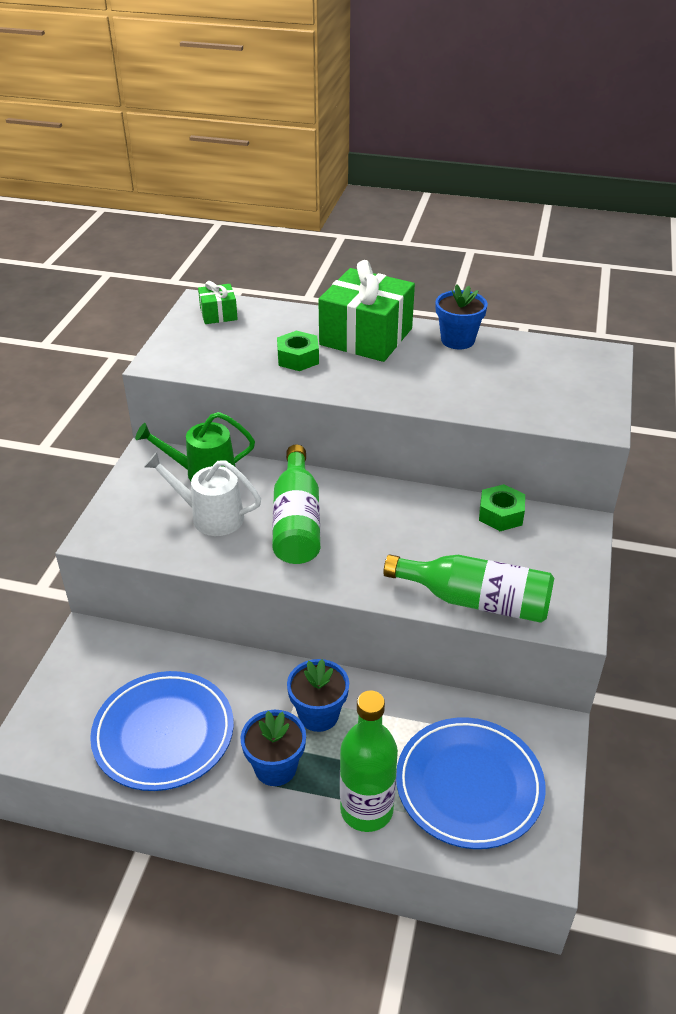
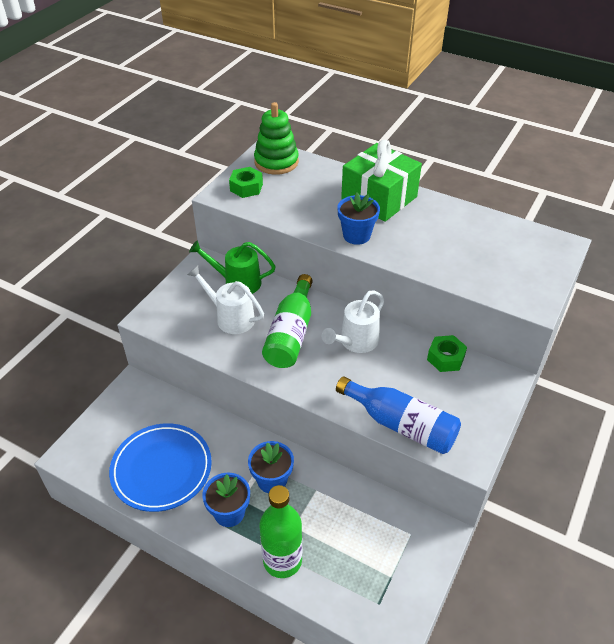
camera: 15 degrees right, 5 degrees up
(218, 314) = (276, 162): green gift -> green stacking toy
(298, 358) = (321, 208): green nut -> green nut (246, 187)
(383, 517) = (355, 342): none -> white watering can
(457, 340) = (449, 212): blue flower pot -> blue flower pot (356, 235)
(469, 785) = (362, 561): blue plate -> none
(475, 601) = (401, 425): green bottle -> blue bottle

